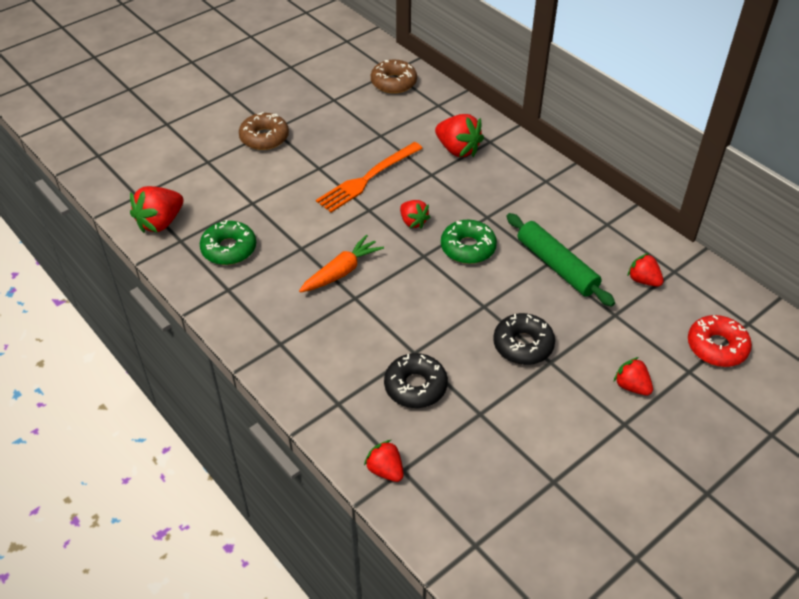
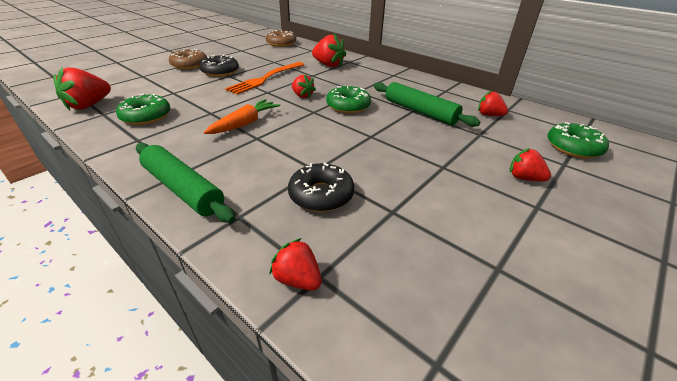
camera: 10 degrees left, 10 degrees down
(284, 365) = (183, 189): none -> green rolling pin
(523, 345) = (414, 157): black donut -> black donut (220, 72)
(717, 347) = (573, 147): red donut -> green donut

